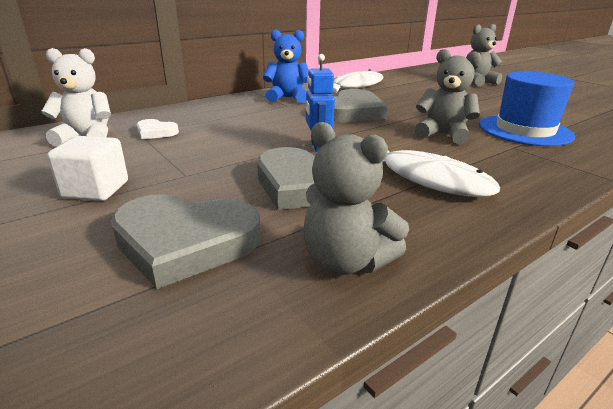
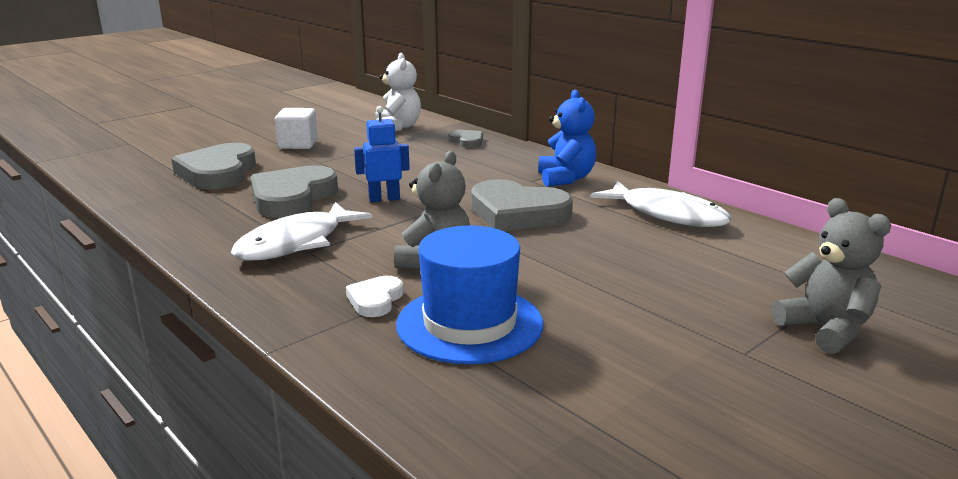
camera: 85 degrees right, 5 degrees down
(156, 132) = (417, 142): white heart -> white heart (375, 300)
(172, 116) = (467, 141): none -> grey heart
(346, 261) = (174, 211): grey teddy bear -> none

